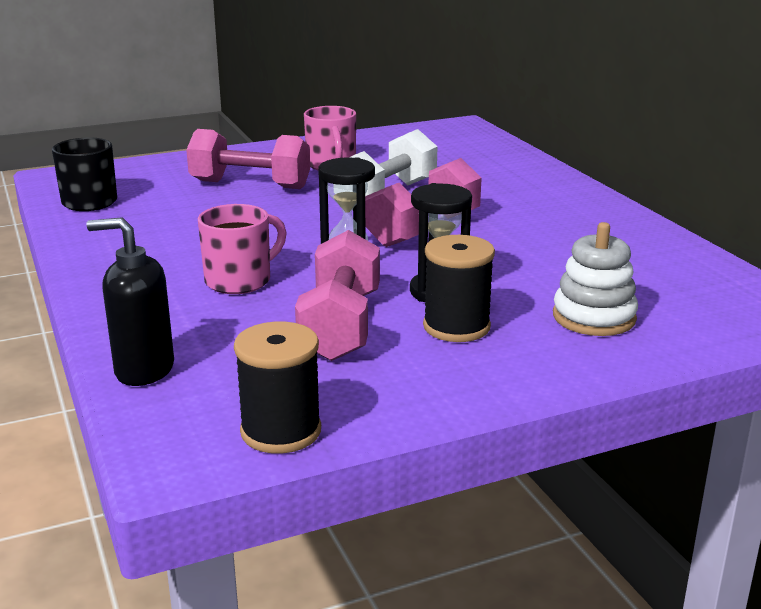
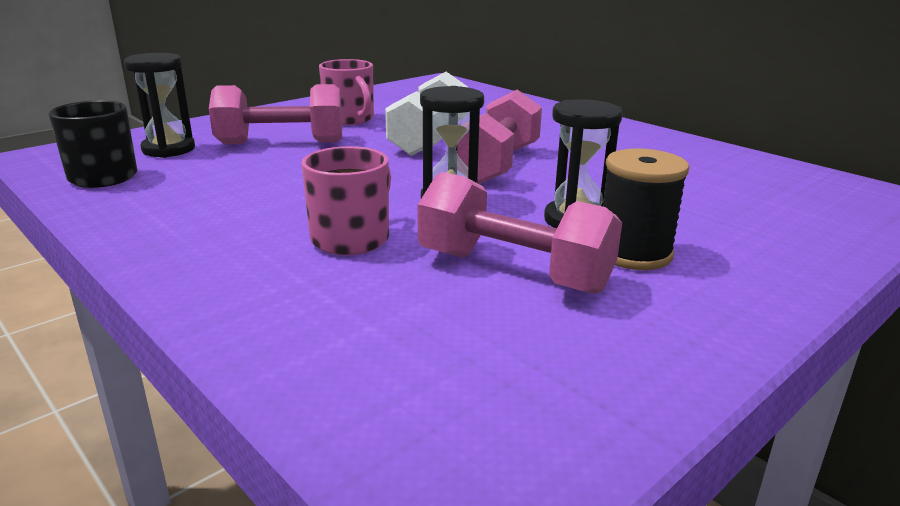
camera: 20 degrees left, 0 degrees up
(144, 370) = (319, 373): black soap dispenser -> none
(154, 181) = (168, 149): none -> black hourglass
(281, 431) = (578, 425): black spool -> none
(341, 326) = (513, 271): pink dumbbell -> pink dumbbell turned 45 degrees counterclockwise
(594, 317) = (746, 224): white stacking toy -> none

